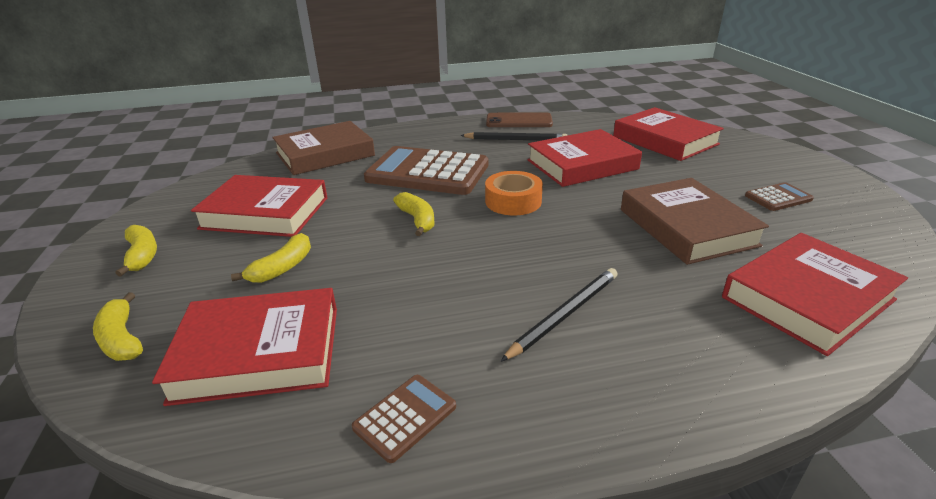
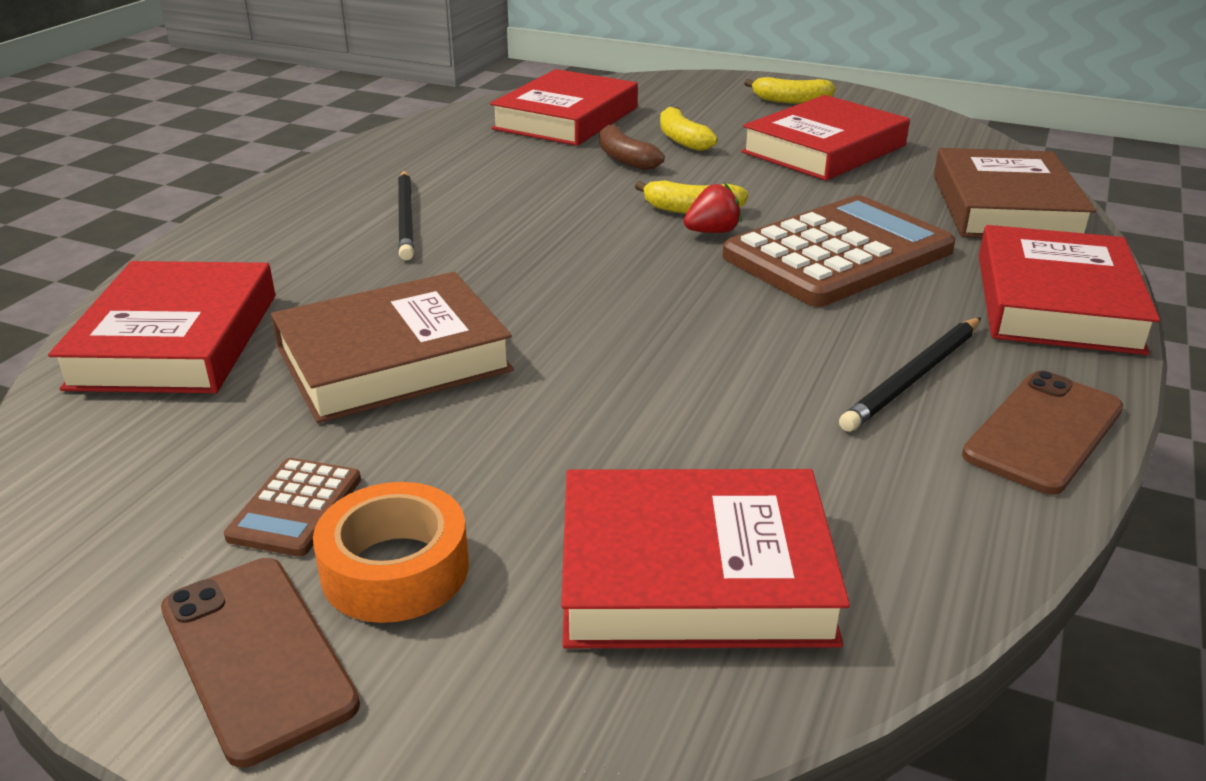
camera: 125 degrees right, 0 degrees up
(122, 339) = (655, 89): yellow banana -> none
(348, 275) = (625, 159): none -> brown banana
(405, 417) = (422, 141): brown calculator -> none
(440, 205) = (712, 232): none -> red strawberry
(513, 201) = (654, 277): orange tape -> orange tape (395, 569)
(582, 164) = (702, 387): red book -> red book (1056, 302)
(686, 227) = (393, 359): brown book -> brown book turned 45 degrees counterclockwise
(812, 173) = (257, 656): none -> brown phone

